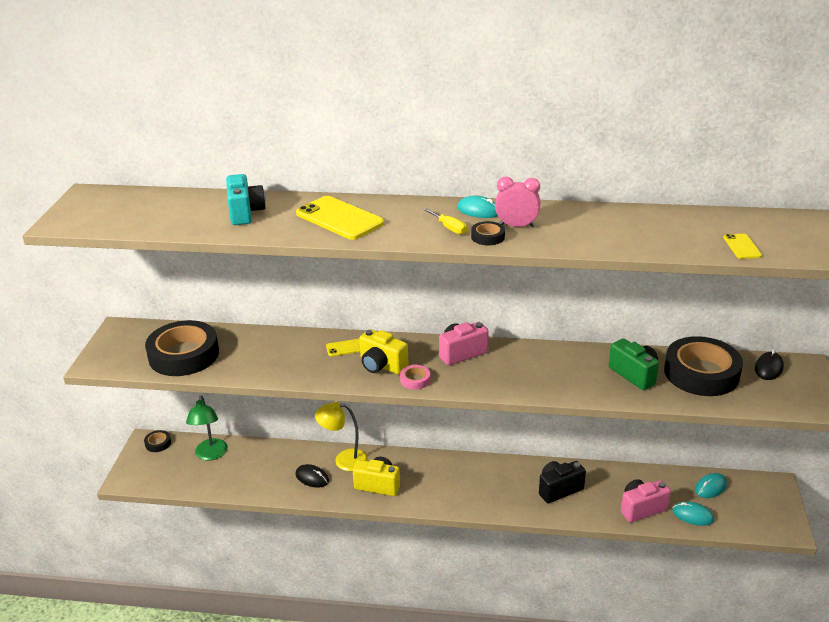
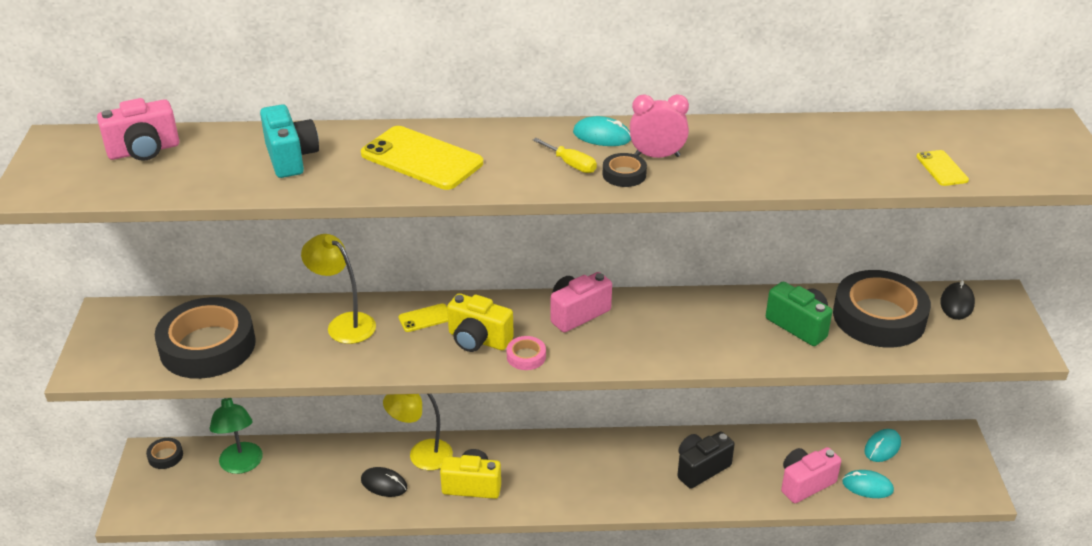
camera: 10 degrees left, 5 degrees up
(144, 203) = (144, 151): none -> pink camera
(285, 347) = (344, 324): none -> yellow lamp

